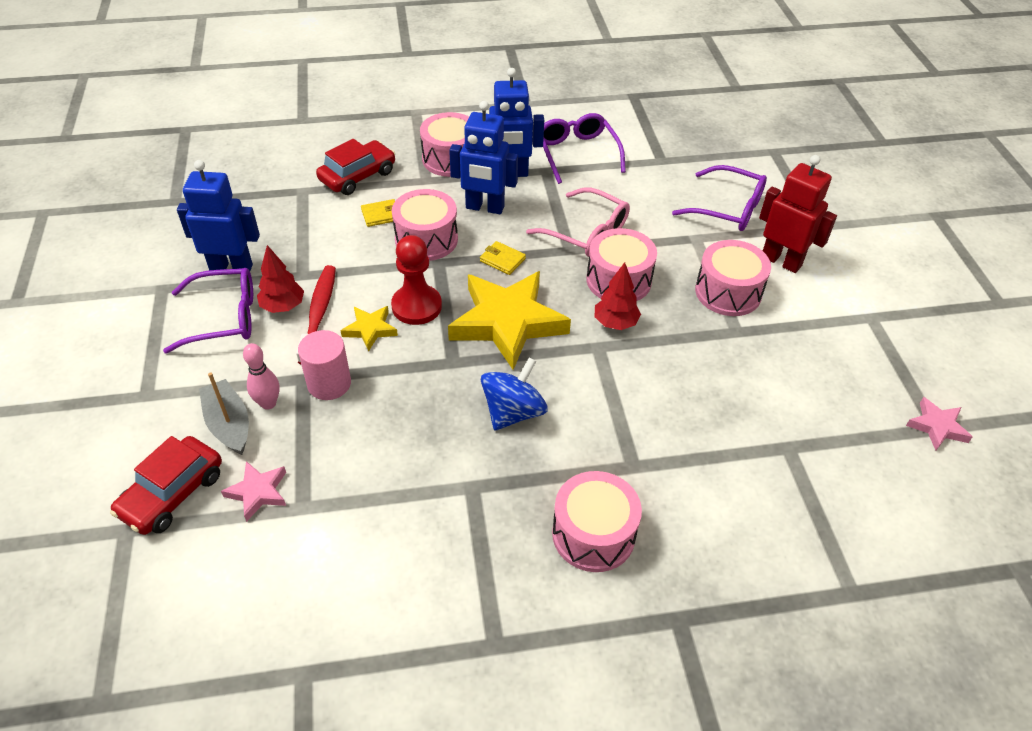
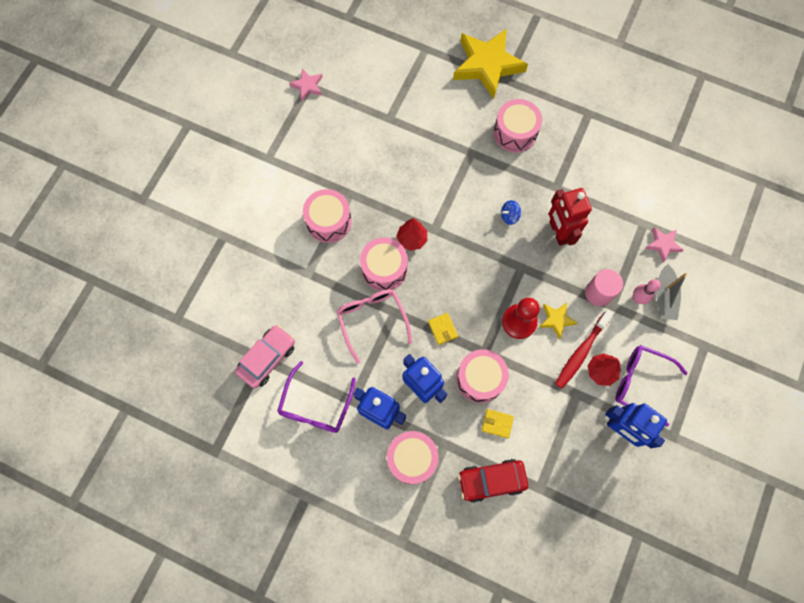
camera: 145 degrees left, 25 degrees up
(172, 494) = (706, 268): red car -> none
(507, 322) = (473, 277): yellow star -> yellow star (487, 65)
(513, 412) = (509, 216): blue spinning top -> blue spinning top, size x0.54
(658, 162) = (267, 358): none -> pink car
(727, 208) = (263, 285): purple glasses -> none
(781, 261) = (275, 224): red robot -> red robot (558, 232)

